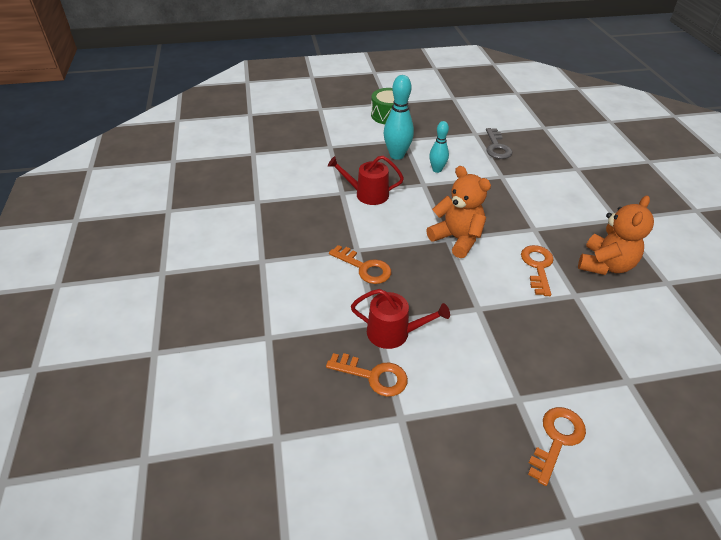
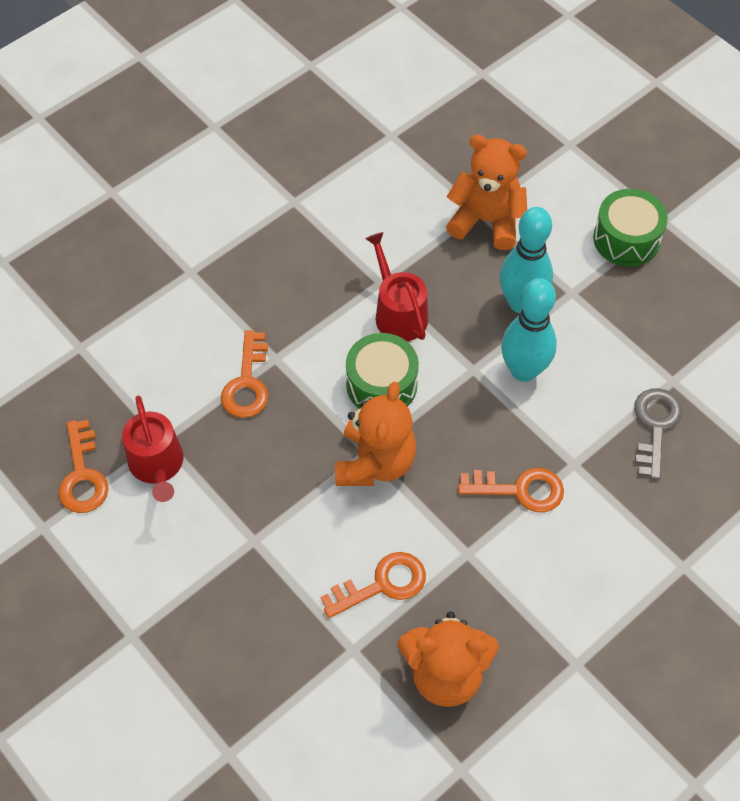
camera: 60 degrees right, 15 degrees up
(338, 146) = (486, 221): none -> orange teddy bear
(408, 217) = (381, 385): none -> green drum
(437, 169) = (523, 370): turquoise bowling pin -> turquoise bowling pin, size x1.60
(497, 147) = (655, 427): grey key -> grey key turned 135 degrees clockwise
(556, 439) = (94, 694): orange key -> orange key (519, 490)

